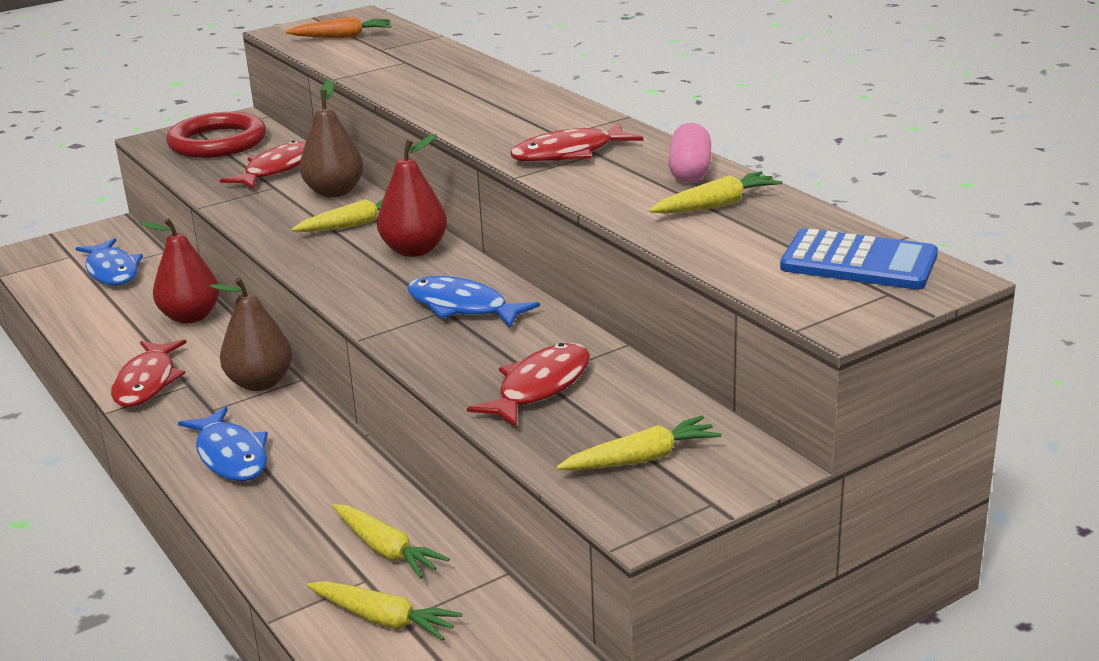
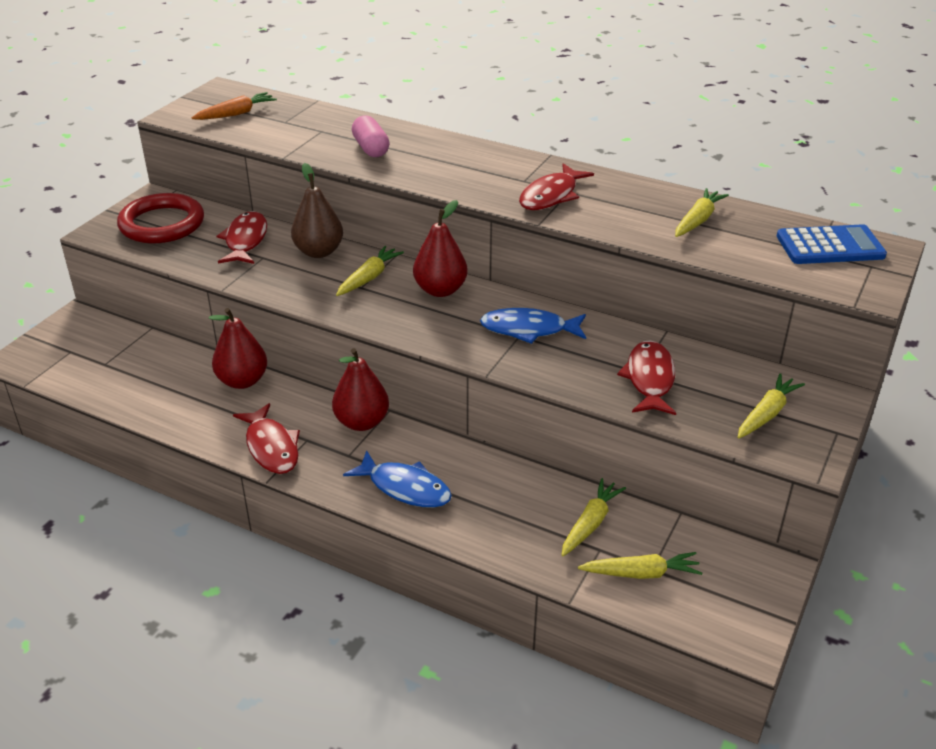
camera: 30 degrees left, 10 degrees up
(112, 271) = (125, 356): blue fish -> none
(260, 383) = (362, 422): brown pear -> red pear
(386, 550) = (590, 523): yellow carrot -> yellow carrot turned 75 degrees counterclockwise
(690, 171) = (648, 195): pink capsule -> pink capsule (371, 148)

